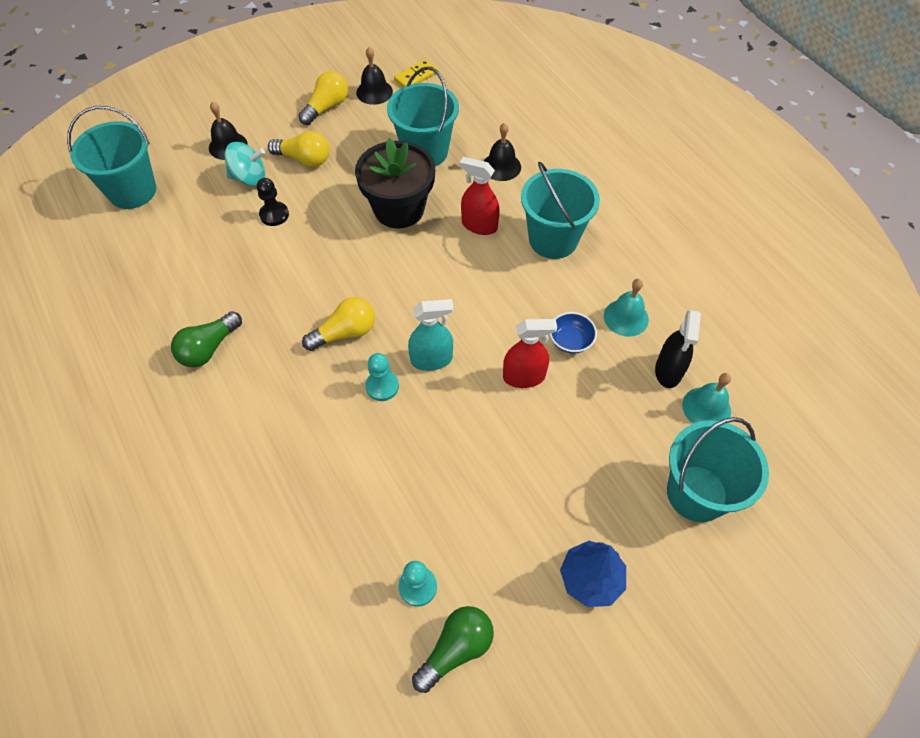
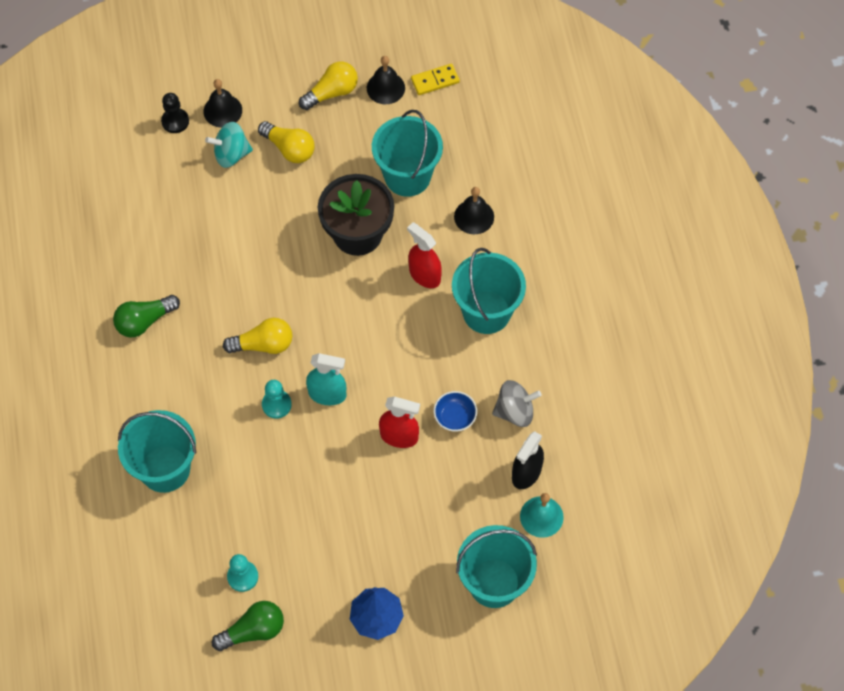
camera: 20 degrees right, 5 degrees up
(132, 191) = (121, 136): turquoise bucket -> turquoise bucket (165, 469)
(249, 178) = (231, 154): turquoise spinning top -> turquoise spinning top turned 150 degrees clockwise
(274, 215) = (241, 203): black pawn -> black pawn (175, 121)
(626, 317) = (515, 411): turquoise bell -> grey spinning top

